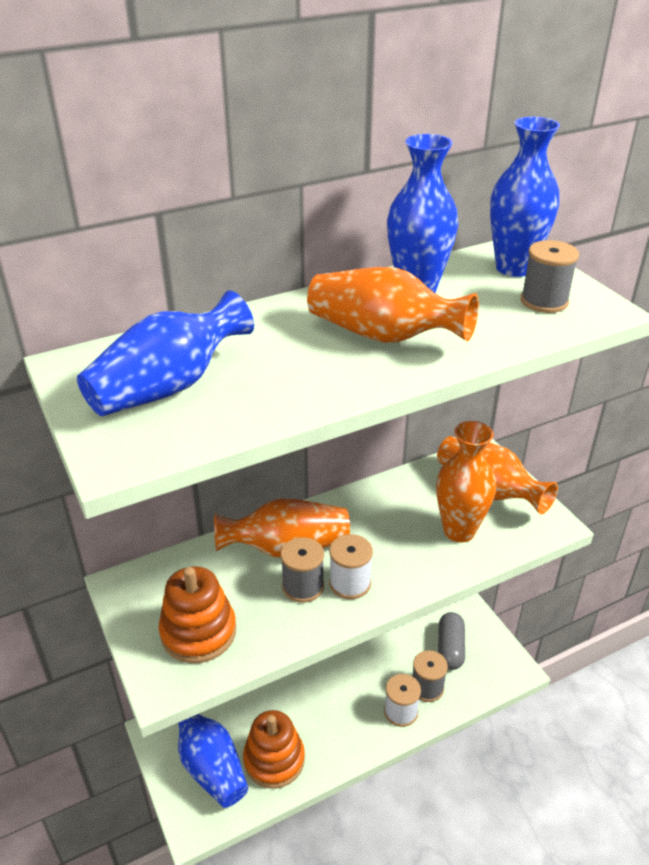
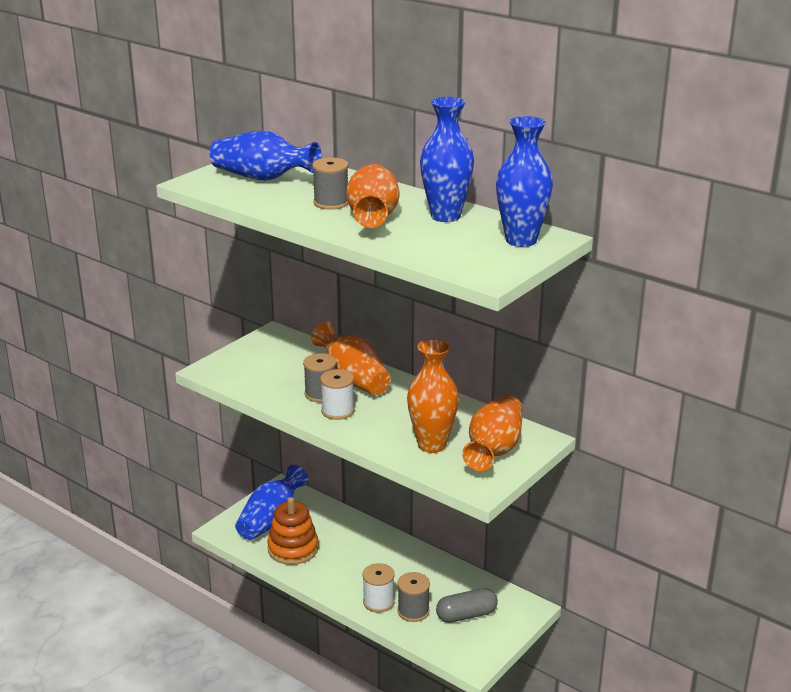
camera: 65 degrees right, 10 degrees down
(198, 632) = (254, 369): orange stacking toy -> none
(544, 301) = (477, 256): grey spool -> grey spool (331, 203)

